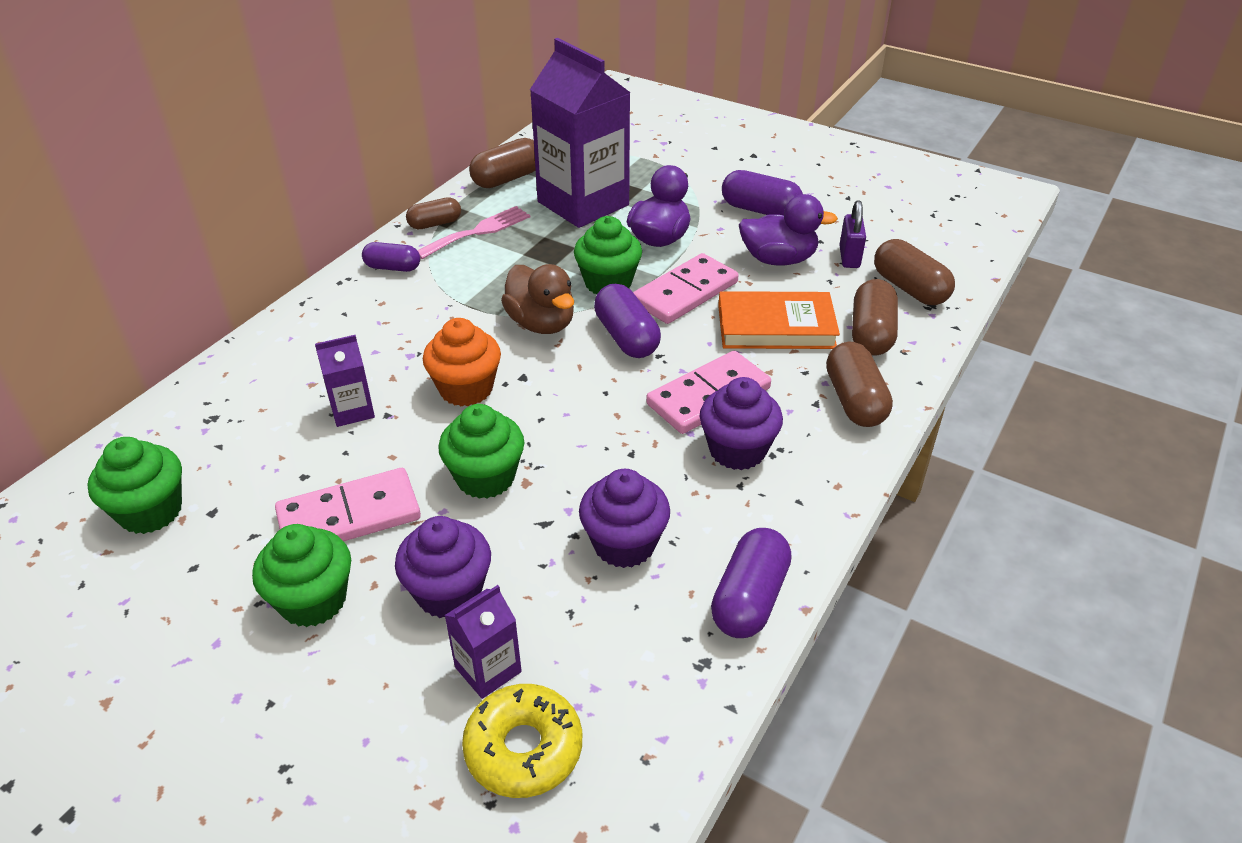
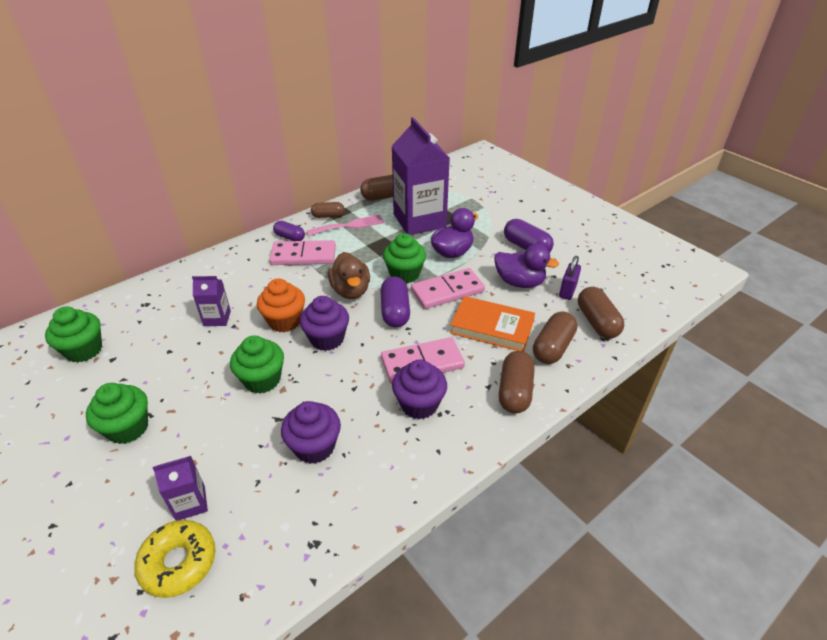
camera: 20 degrees right, 0 degrees up
(349, 516) = (177, 382): pink domino -> pink domino (303, 255)
(449, 592) = (199, 446): purple cupcake -> purple cupcake (327, 339)
(749, 599) = (368, 509): purple capsule -> none

